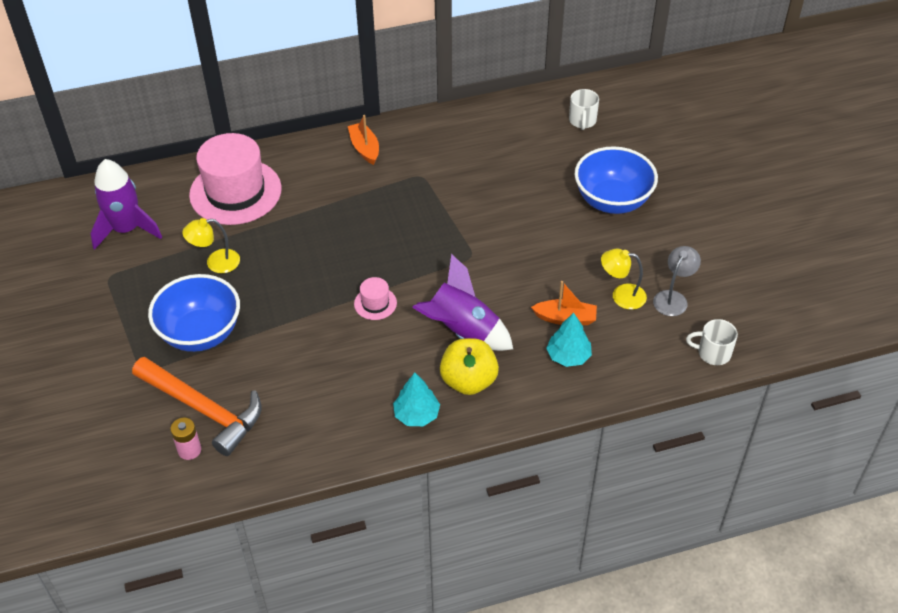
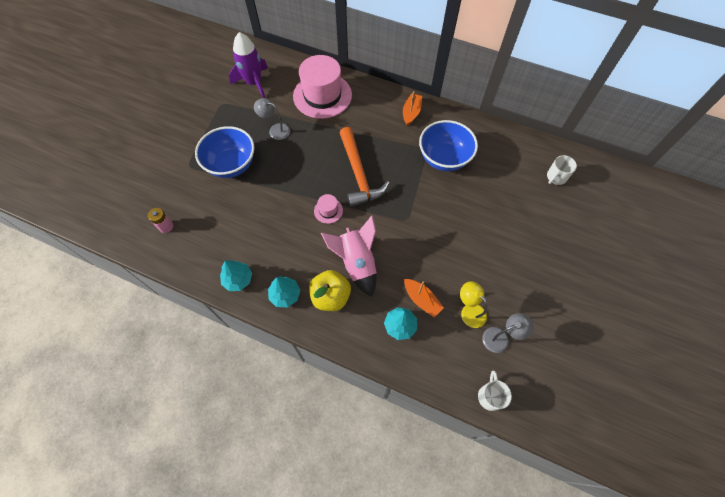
camera: 40 degrees right, 15 degrees up
(204, 409) = (193, 209): orange hammer -> orange hammer (359, 174)
(216, 263) = (275, 130): yellow lamp -> grey lamp
(345, 438) = (238, 279): none -> turquoise tree
(462, 331) = (356, 263): purple rocket -> pink rocket
(612, 201) = (524, 243): blue bowl -> blue bowl (444, 158)
(713, 353) = (490, 396): white mug -> white mug turned 45 degrees clockwise

